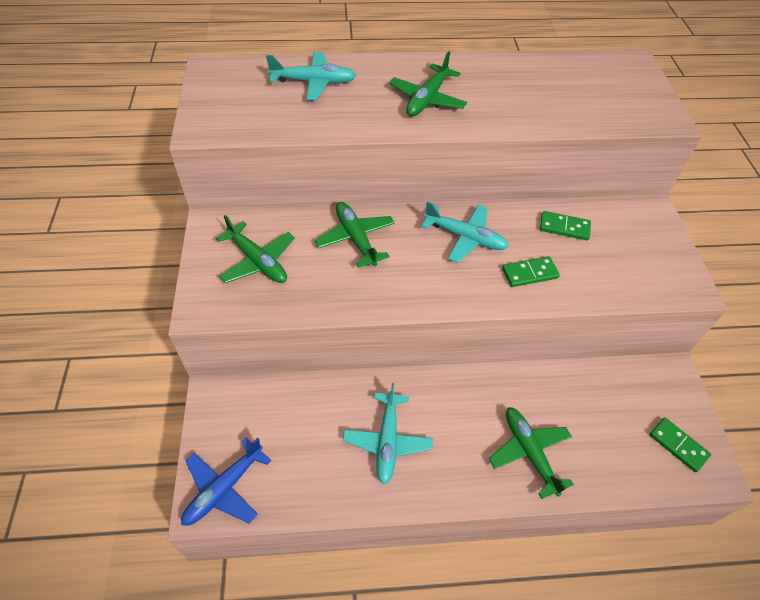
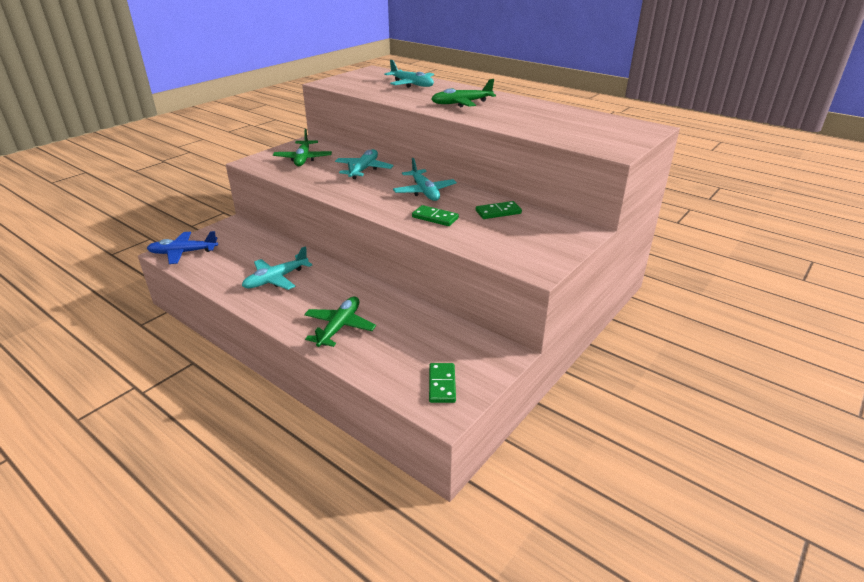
camera: 45 degrees right, 20 degrees down
(355, 238) = (363, 170): green plane -> turquoise plane
(564, 227) = (498, 212): green domino -> green domino turned 75 degrees counterclockwise

